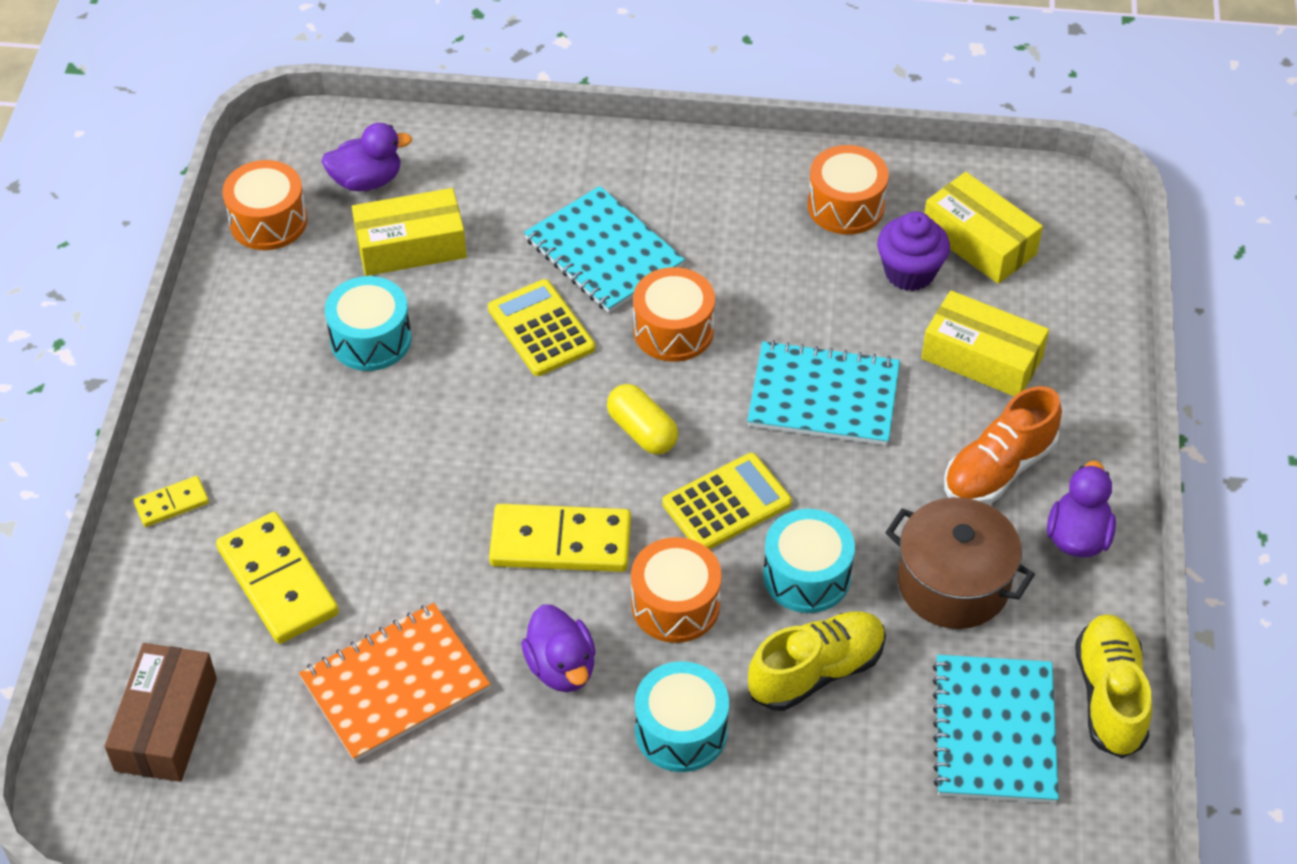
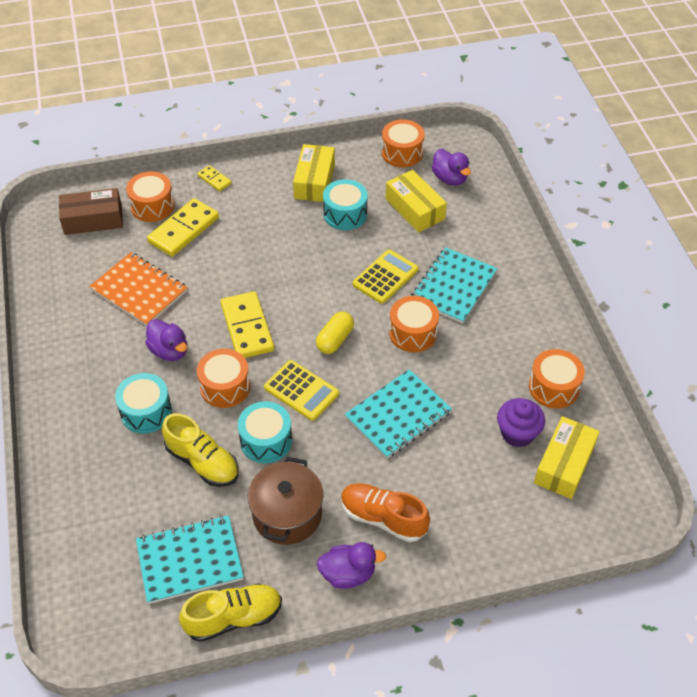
camera: 70 degrees right, 0 degrees up
(185, 617) = (152, 206): none -> orange drum
(561, 667) = (169, 351): purple duck -> purple duck turned 90 degrees counterclockwise
(823, 396) = (398, 415): turquoise notebook -> turquoise notebook turned 60 degrees clockwise
(982, 358) = (467, 488): yellow box -> yellow box (314, 181)

